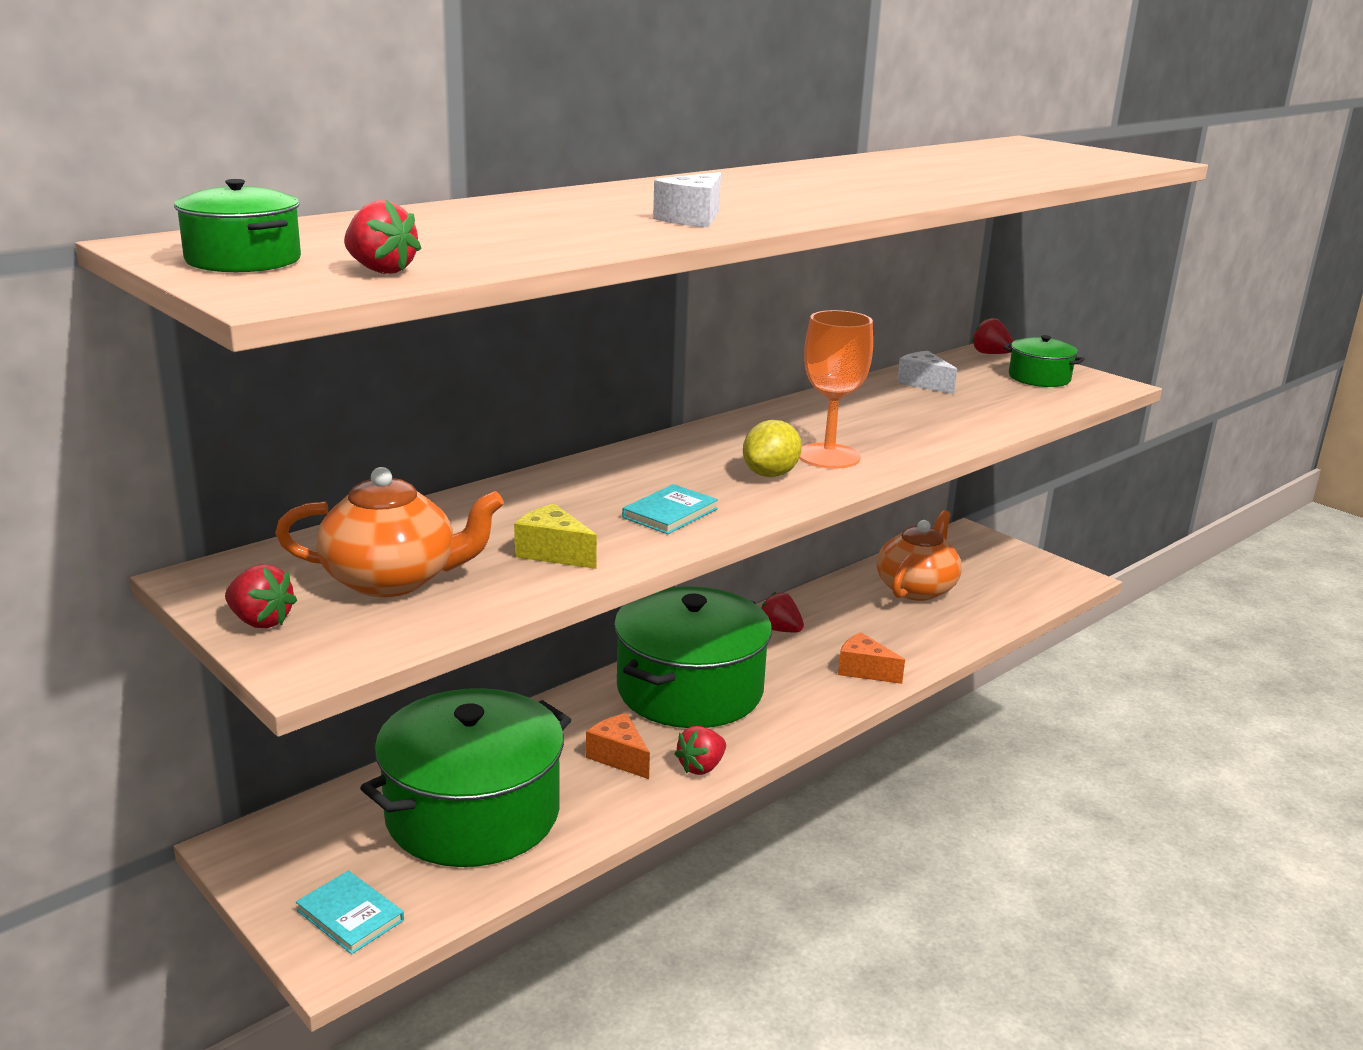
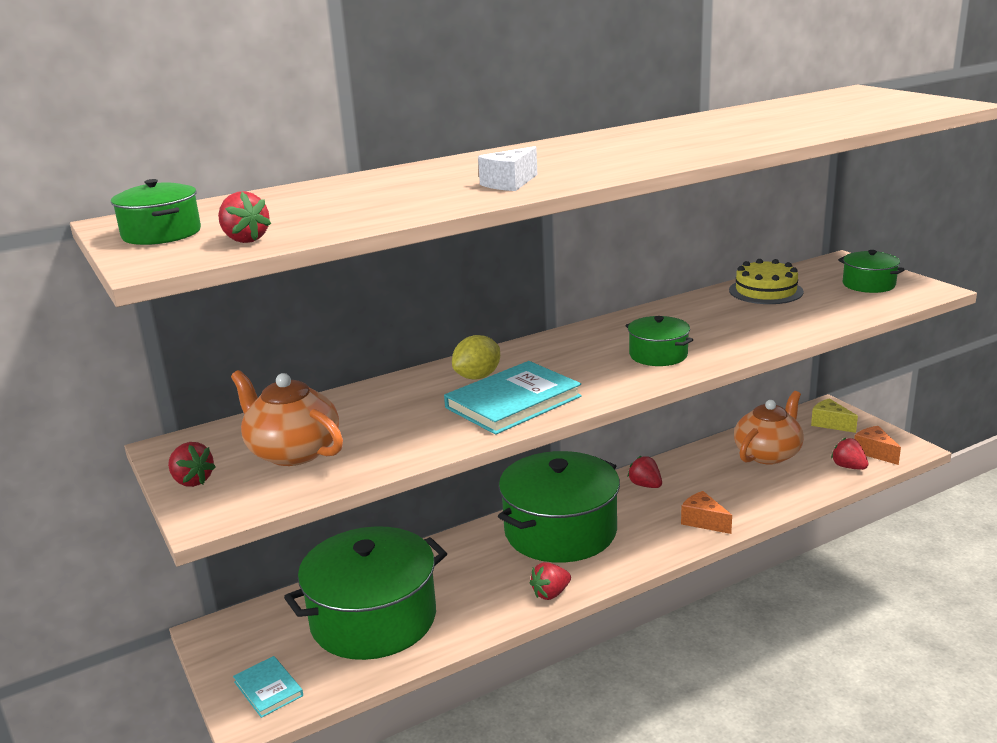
camera: 15 degrees right, 0 degrees up
(393, 580) = (292, 452): orange teapot -> orange teapot turned 150 degrees counterclockwise
(553, 553) = (413, 433): yellow cheese -> yellow cheese (830, 424)
(619, 757) = (491, 582): orange cheese -> orange cheese (874, 452)
(670, 513) = (513, 402): turquoise book -> turquoise book, size x1.82
(770, 474) = (604, 370): yellow lemon -> yellow lemon (477, 377)
(828, 456) = (658, 355): orange goblet -> green pot
(923, 383) = (765, 291): white cheese -> yellow cake
(990, 354) = (835, 263): red strawberry -> red strawberry (848, 467)

